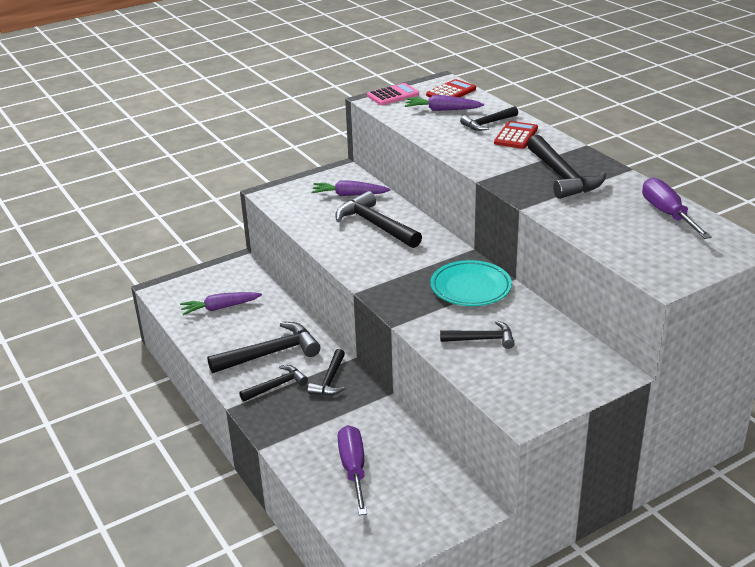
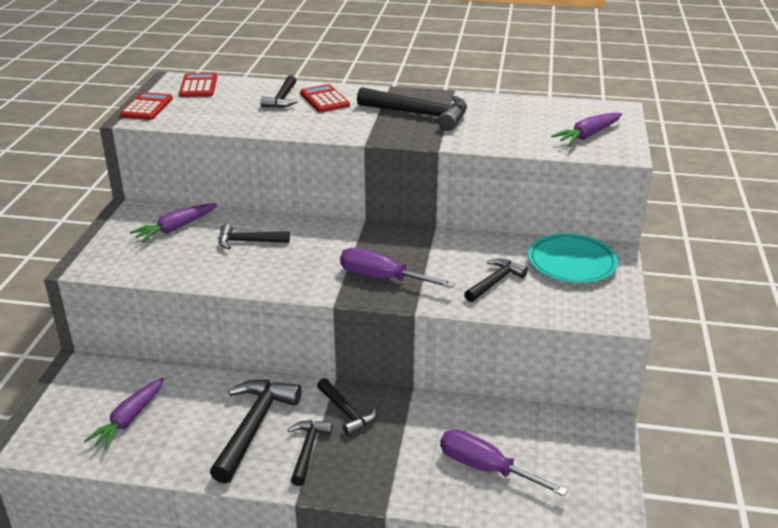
camera: 50 degrees left, 0 degrees up
(375, 225) = (248, 241): black hammer -> black hammer, size x0.60
(393, 95) = (146, 107): pink calculator -> red calculator
(442, 110) = (220, 103): purple carrot -> purple carrot (588, 135)
(470, 288) = (417, 249): turquoise plate -> turquoise plate (571, 263)
(667, 214) = (536, 110): purple screwdriver -> purple screwdriver (382, 278)

